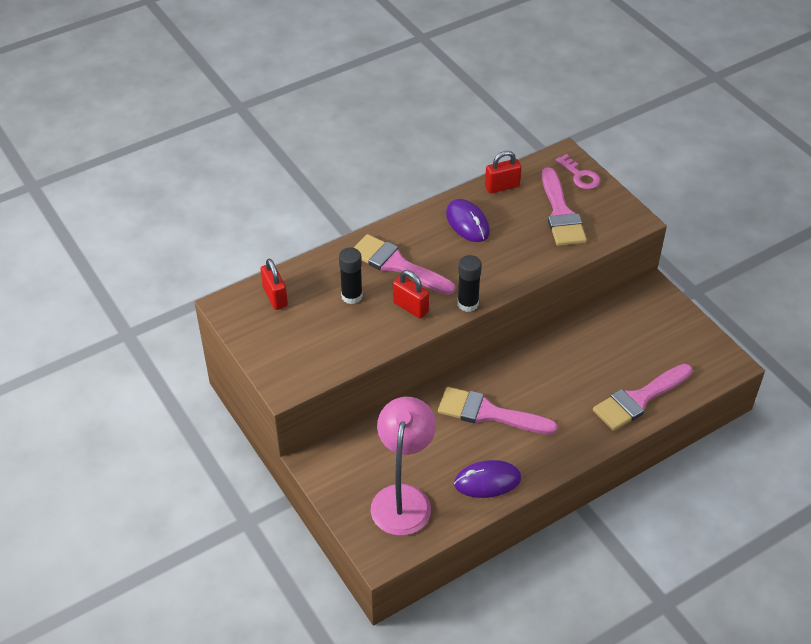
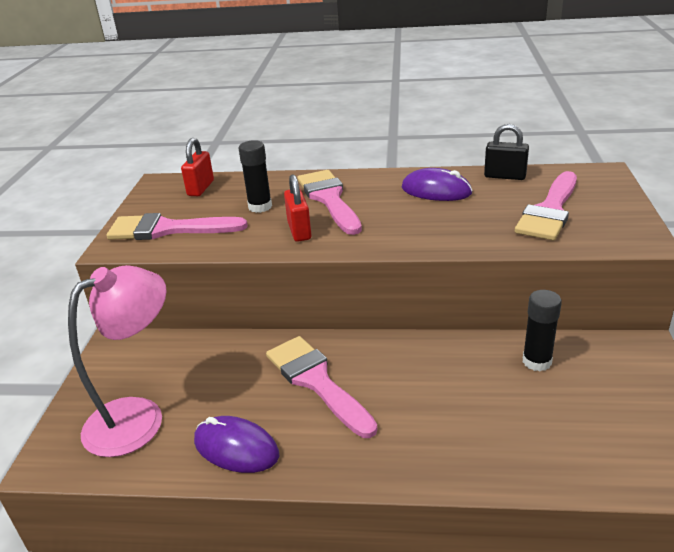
camera: 40 degrees right, 15 degrees down
(467, 223) = (436, 191): purple mouse -> purple mouse turned 75 degrees counterclockwise
(468, 304) = (358, 247): black glue stick -> black glue stick (537, 361)
(502, 186) = (505, 176): red padlock -> black padlock
(580, 176) = (606, 190): pink key -> none
(639, 399) = (516, 455): pink brush -> pink brush (168, 229)

